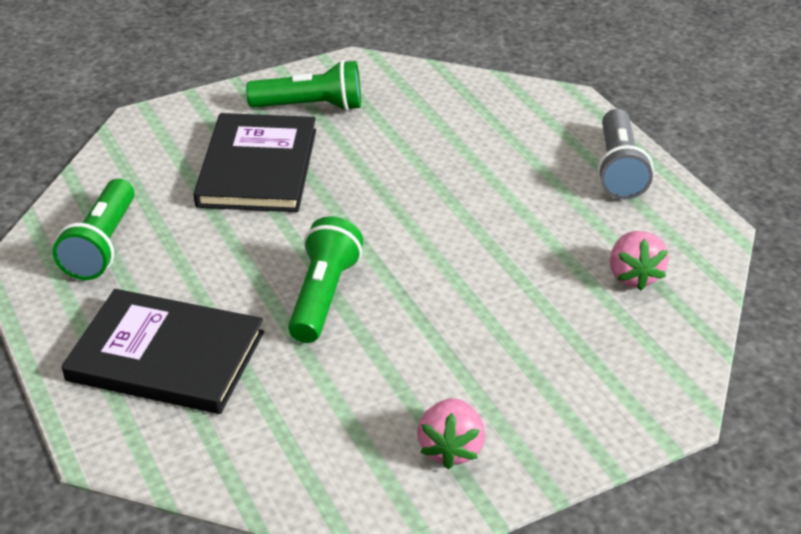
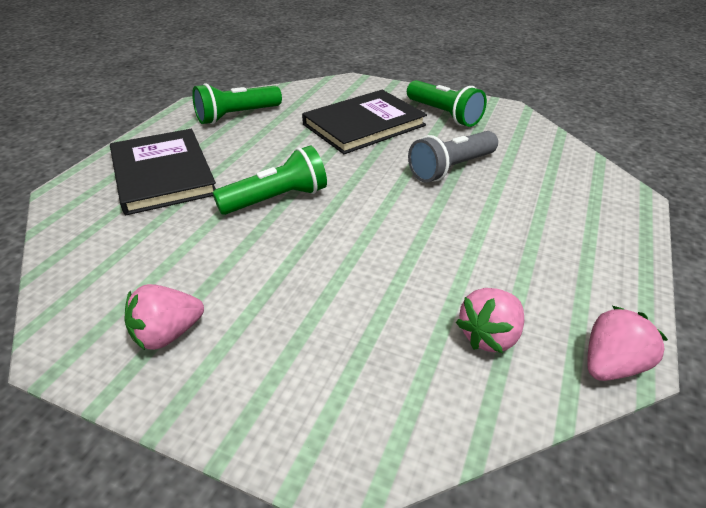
camera: 50 degrees right, 0 degrees up
(619, 170) = (602, 259): grey flashlight -> grey flashlight (451, 168)
(712, 240) = (611, 365): none -> pink strawberry

